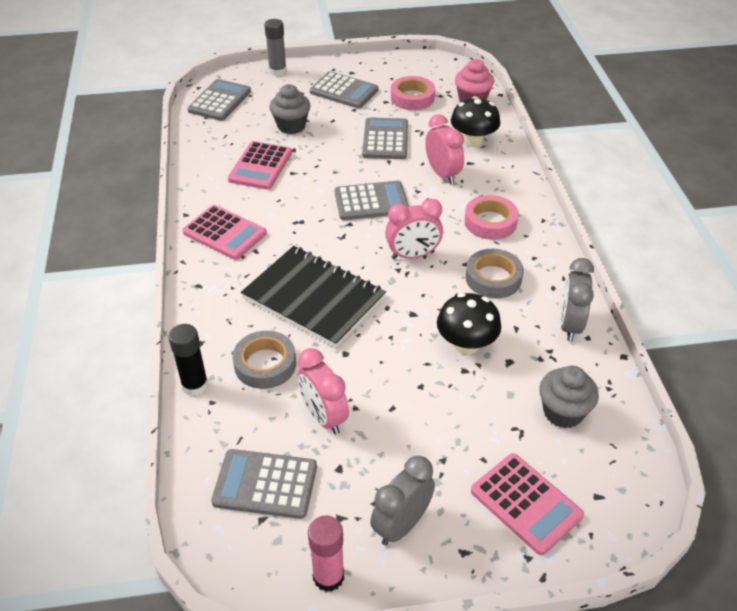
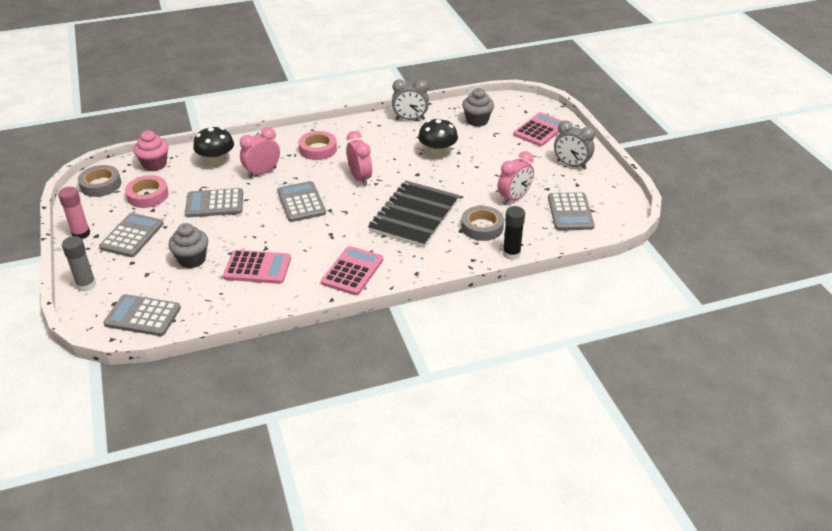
camera: 100 degrees left, 5 degrees down
(328, 576) = (612, 184): pink glue stick -> pink glue stick (81, 234)
(493, 278) = (375, 146): grey tape -> grey tape (101, 185)

